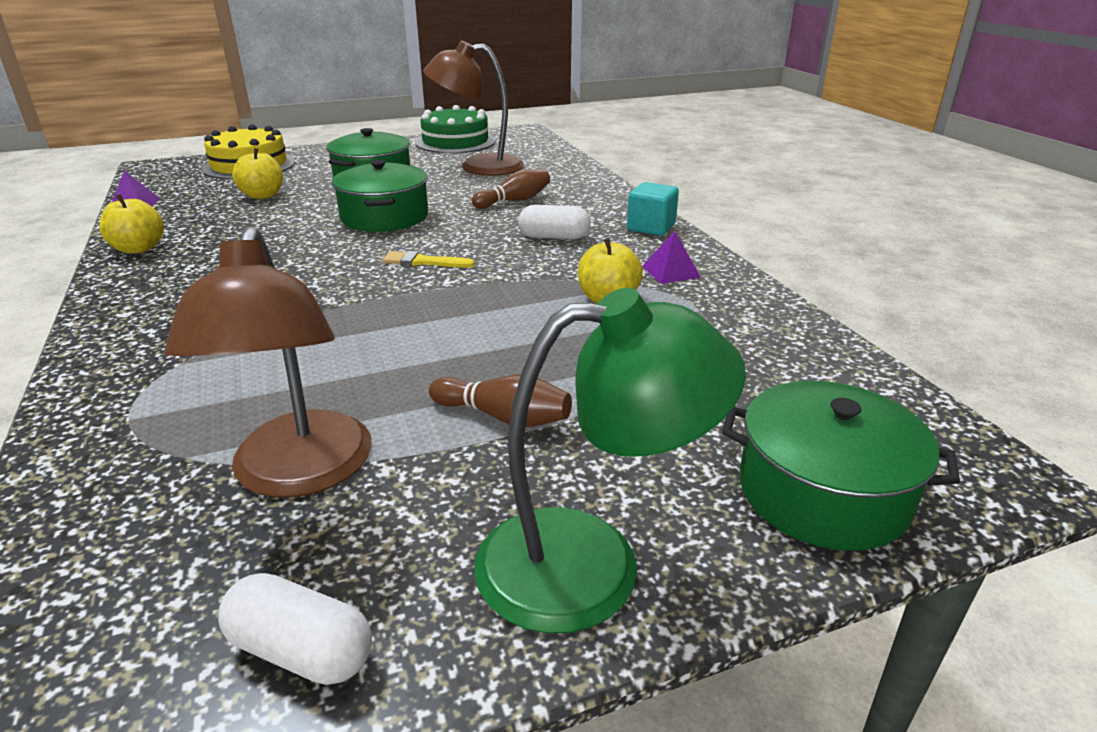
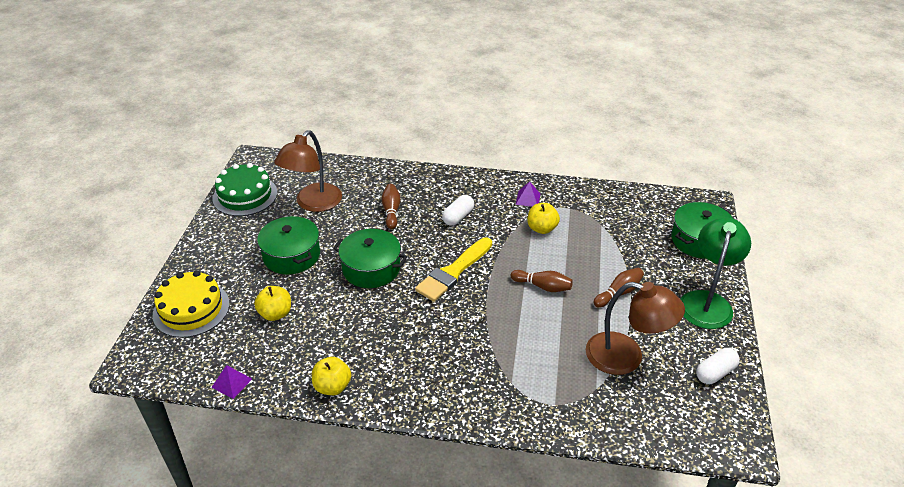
camera: 60 degrees left, 10 degrees up
(424, 262) = (453, 272): yellow brush -> yellow brush, size x1.96
(451, 334) = (543, 286): none -> brown bowling pin
(651, 228) = (473, 181): turquoise cube -> none

